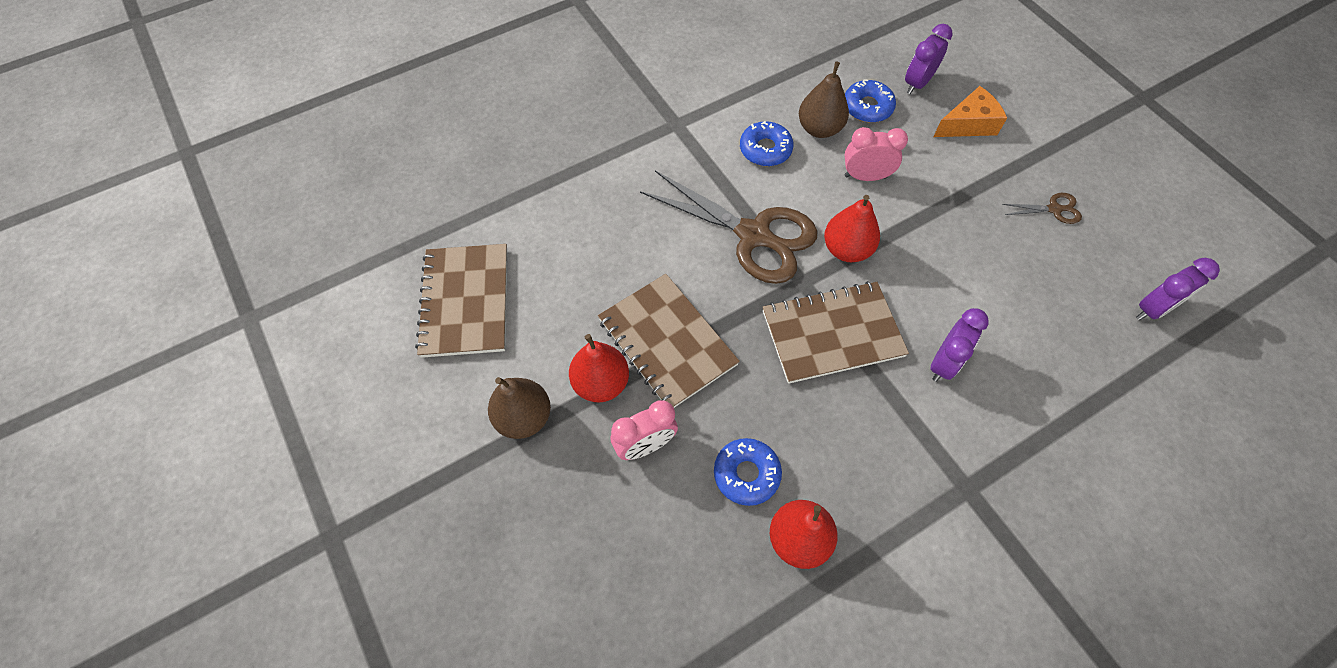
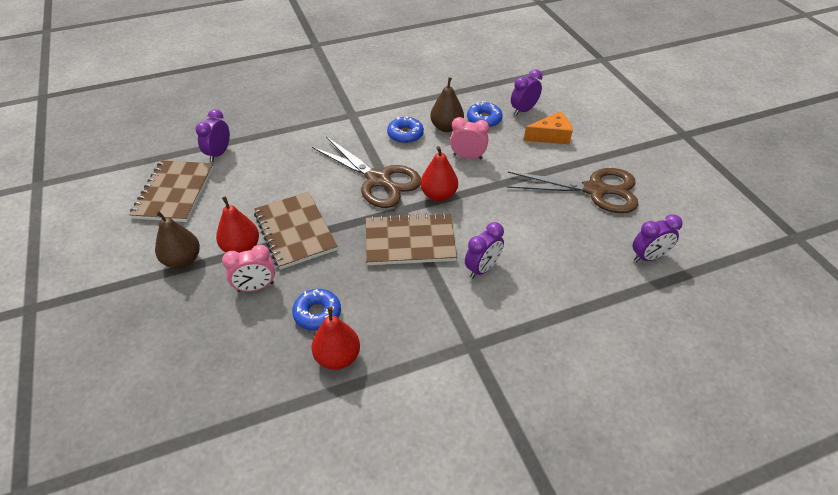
camera: 10 degrees right, 15 degrees down
(505, 222) = (219, 153): none -> purple clock
(1054, 209) = (595, 190): brown scissors -> brown scissors, size x2.36

